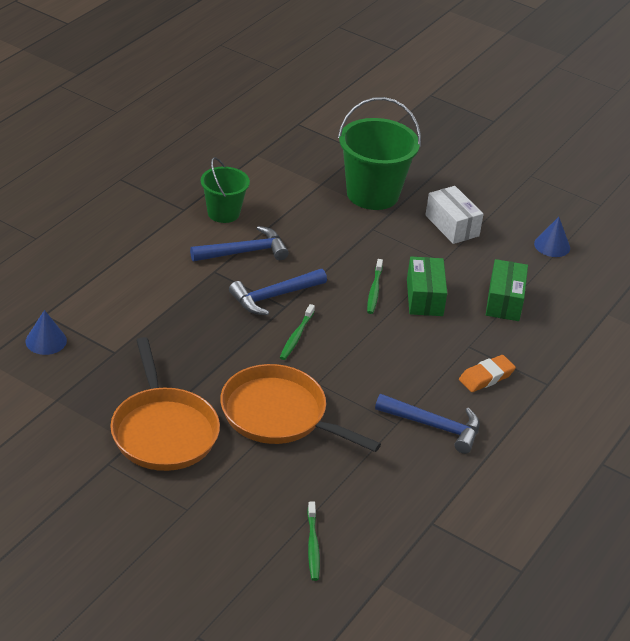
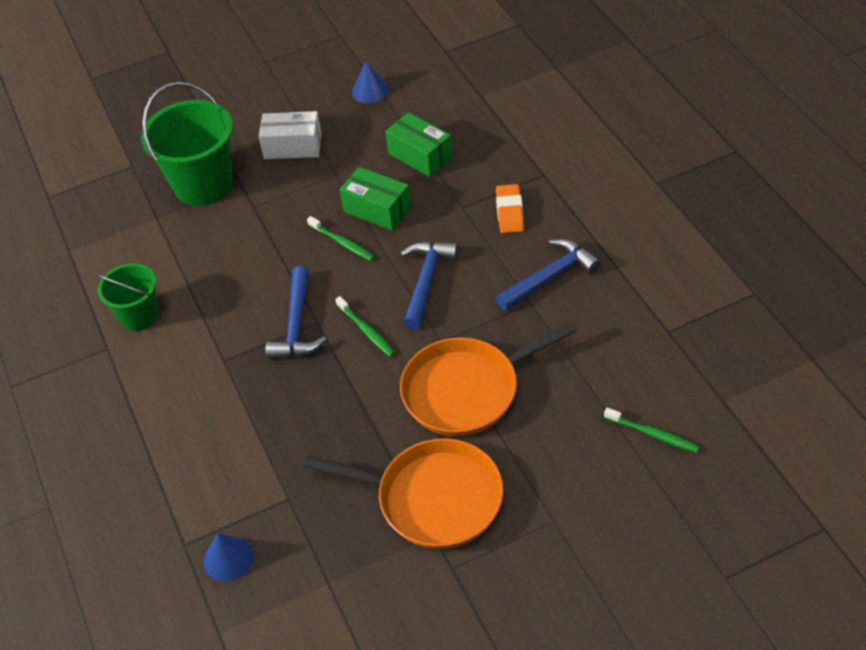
camera: 50 degrees left, 10 degrees up
(244, 252) = (213, 322): blue hammer -> blue hammer (426, 281)

